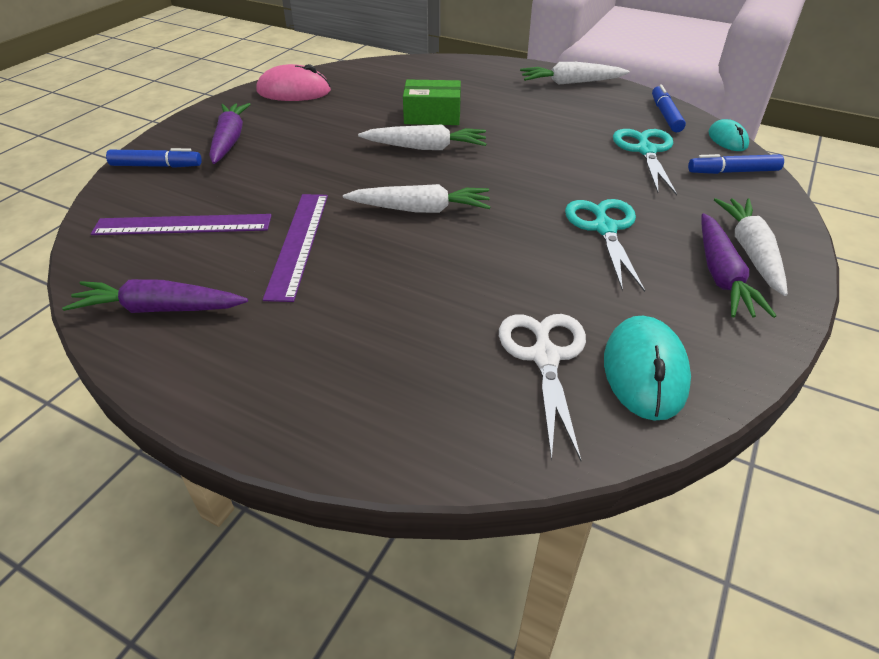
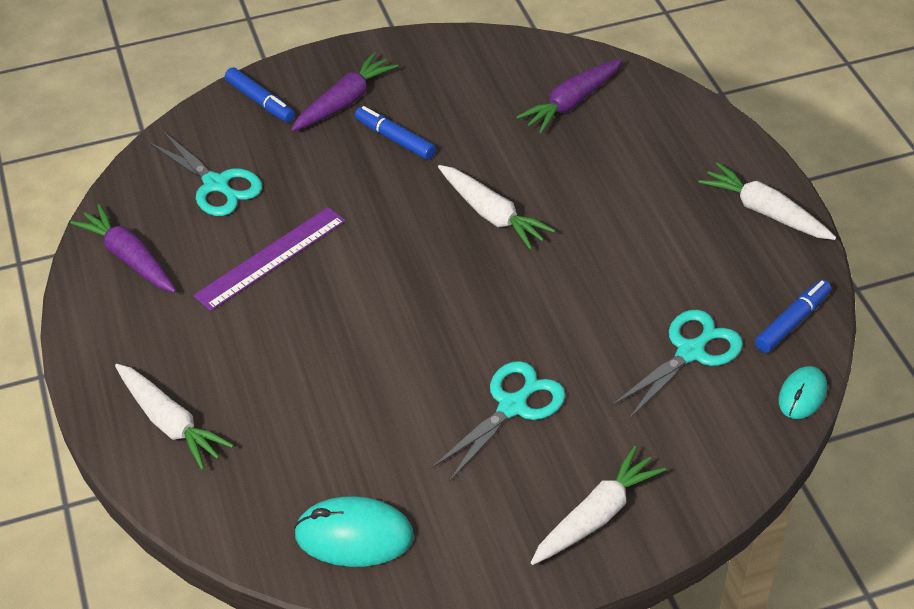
camera: 45 degrees right, 5 degrees up
(183, 225) = (216, 184): purple ruler -> turquoise scissors
(294, 91) = (469, 61): pink mouse -> none
(420, 209) = (396, 284): white carrot -> white carrot (170, 423)
(432, 116) = (553, 175): green box -> none
(545, 357) = (307, 475): white scissors -> none
(644, 371) = (354, 536): turquoise mouse -> turquoise mouse turned 45 degrees clockwise
(721, 276) = (533, 515): purple carrot -> purple carrot (571, 103)
(733, 171) = (734, 433): blue marker -> blue marker (395, 139)

